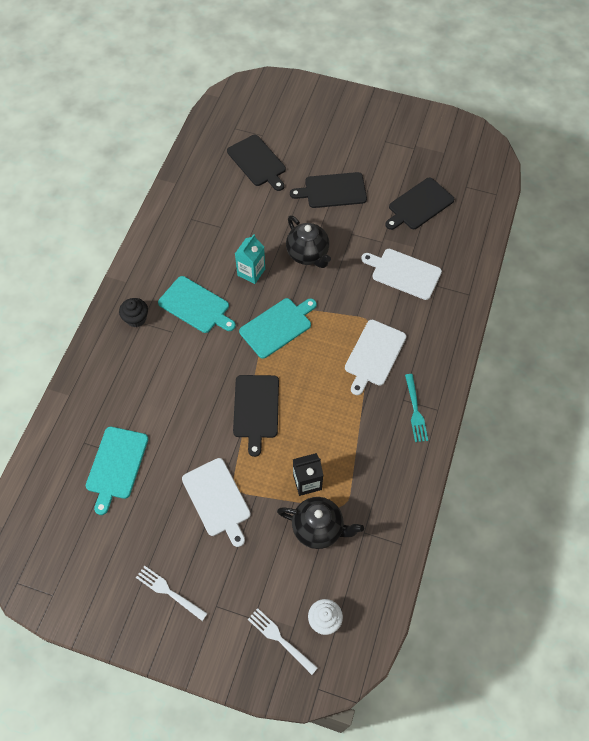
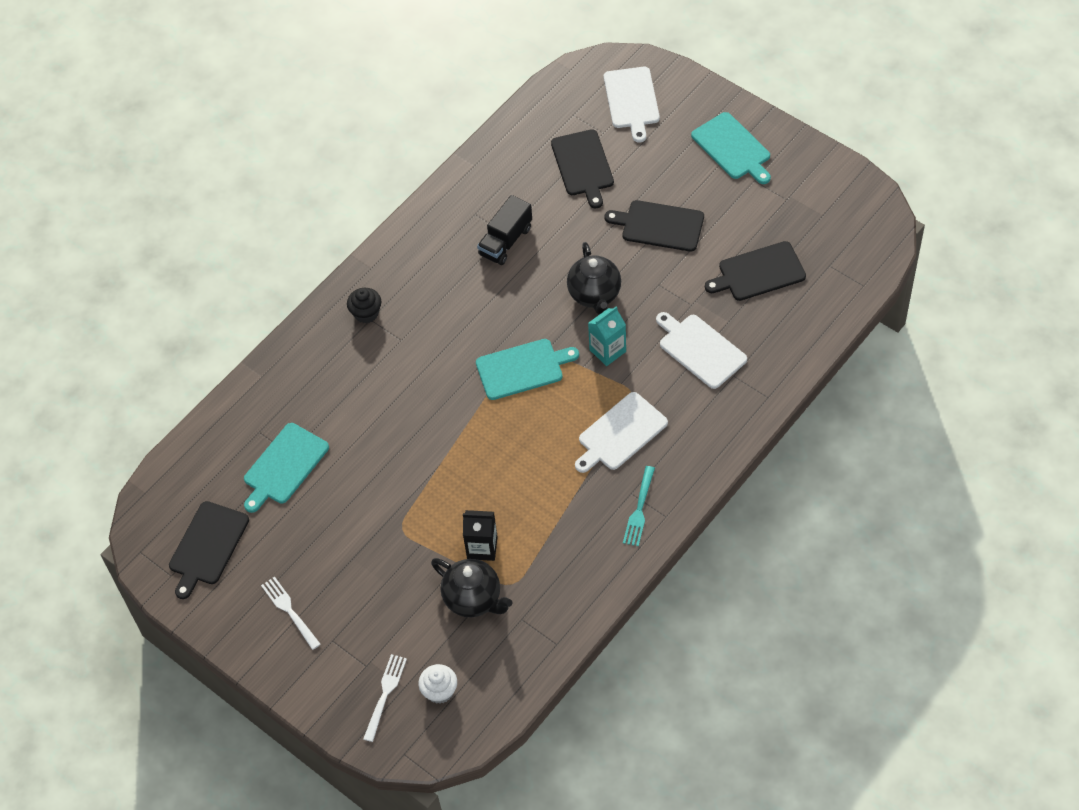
camera: 25 degrees right, 5 degrees down
(196, 306) = (439, 318): turquoise cutting board -> turquoise cutting board (732, 148)
(217, 499) = (377, 535): white cutting board -> white cutting board (632, 100)
(223, 233) = (505, 241): none -> black truck
(251, 272) = (519, 297): turquoise carton -> turquoise carton (607, 351)
(256, 409) = (459, 453): black cutting board -> black cutting board (207, 546)
(280, 639) = (385, 694): white fork -> white fork turned 45 degrees clockwise

